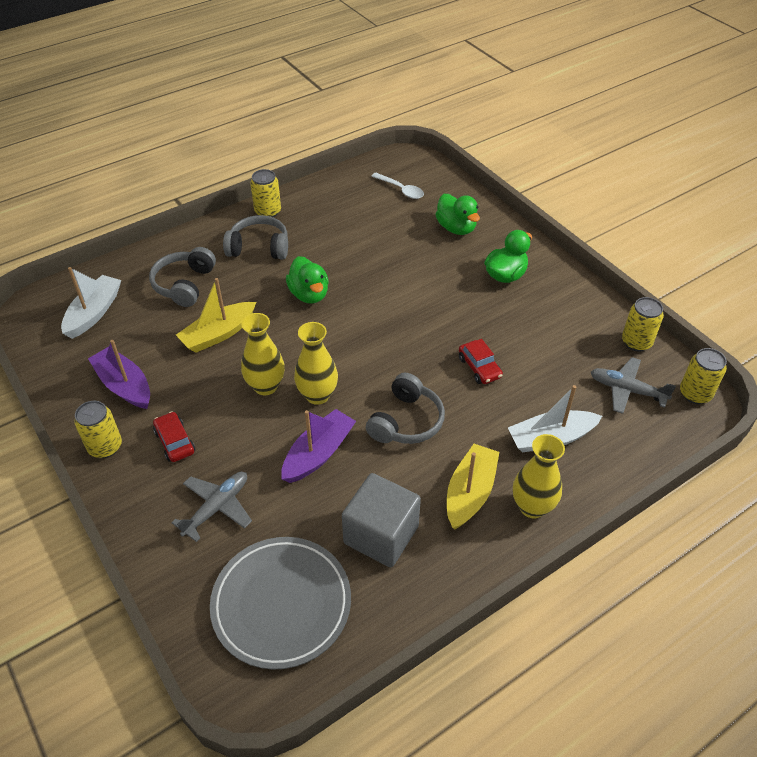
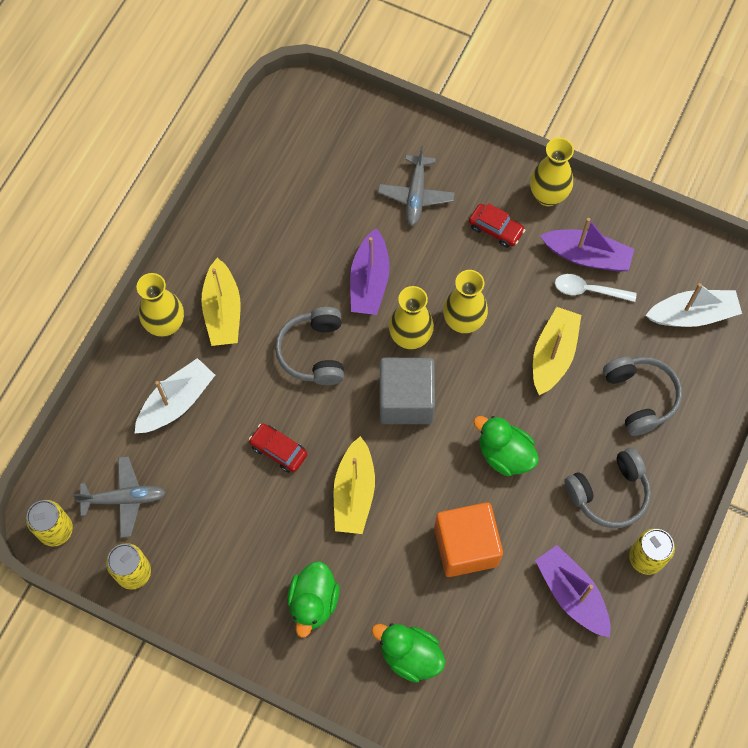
camera: 150 degrees right, 20 degrees up
(94, 313) = (692, 314): white boat -> white boat turned 90 degrees counterclockwise
(105, 447) = (548, 196): yellow can -> yellow vase
(281, 604) = (315, 154): grey plate -> none
(330, 215) = (571, 594): none -> purple boat
(378, 261) = (466, 546): none -> orange cube
(381, 535) = (274, 239): grey cube -> grey cube (406, 400)
(401, 190) = (518, 694): white spoon -> white spoon (588, 290)
(436, 318) = (354, 493): none -> yellow boat

